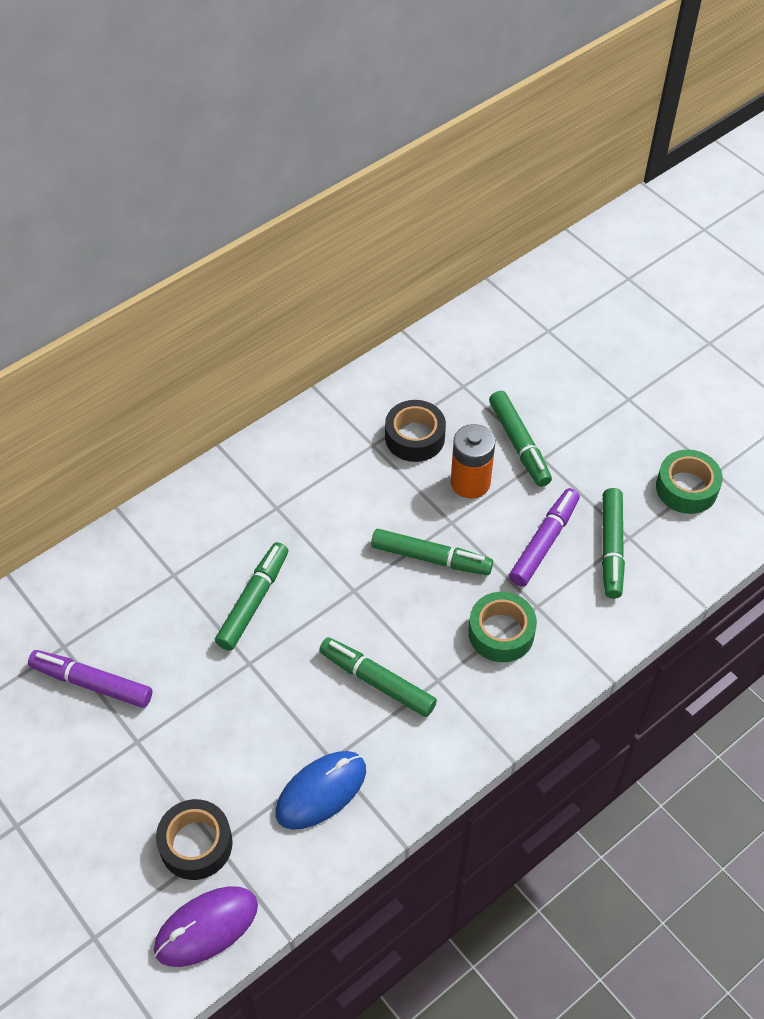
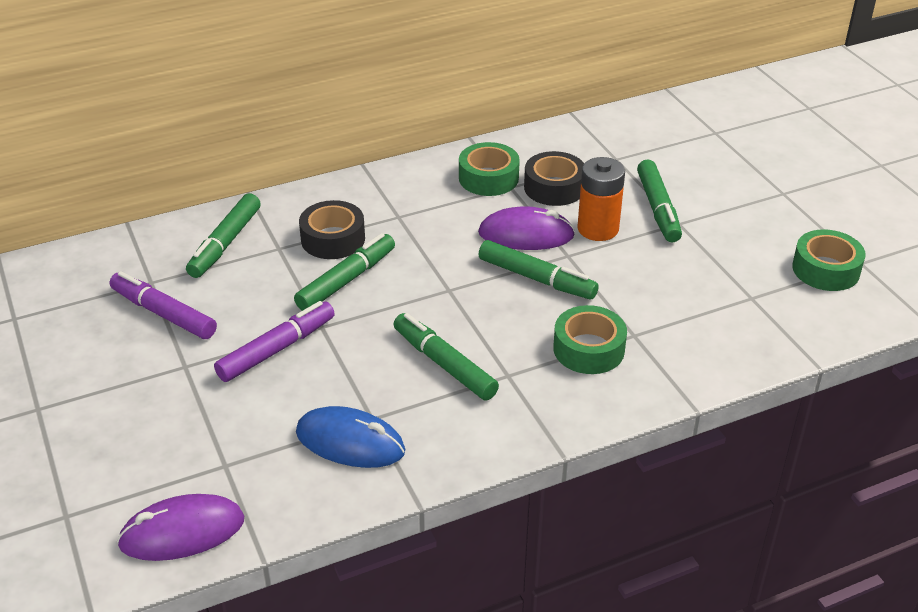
camera: 15 degrees right, 15 degrees down
(196, 844) = (204, 459): black tape -> black tape (333, 239)
(321, 791) = (350, 442): blue mouse -> blue mouse turned 45 degrees clockwise
(348, 438) = (488, 178): none -> green tape
(405, 505) = (526, 234): none -> purple mouse
(544, 542) = (659, 286): purple marker -> purple marker (277, 349)
(611, 548) = (729, 303): green marker -> green marker (225, 243)

